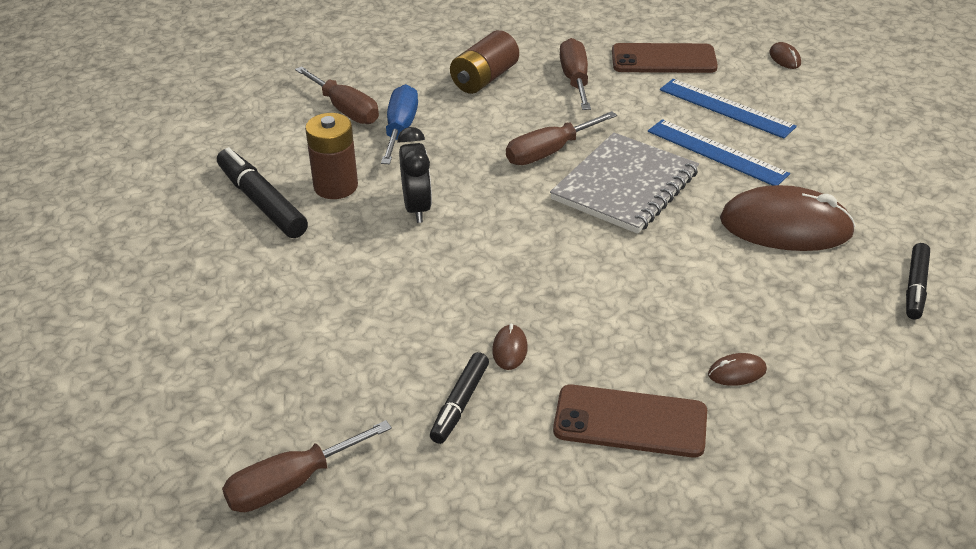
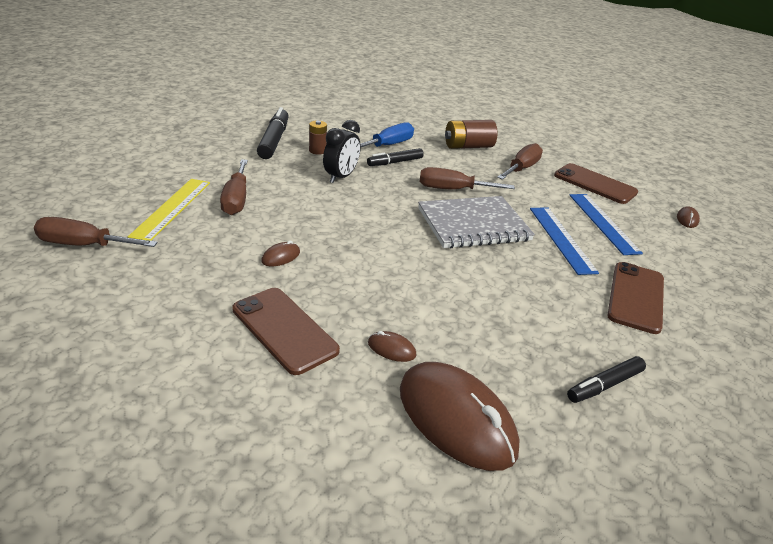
camera: 35 degrees right, 5 degrees down
(304, 373) = (172, 208): none -> yellow ruler
(335, 186) = (317, 151): brown battery -> brown battery, size x0.60
(345, 109) = (374, 127): brown screwdriver -> brown screwdriver (236, 199)
(460, 404) = (214, 263): black marker -> black marker (395, 162)
(785, 226) = (552, 297): brown mouse -> brown mouse (456, 419)
(842, 181) = (636, 297): none -> brown phone

